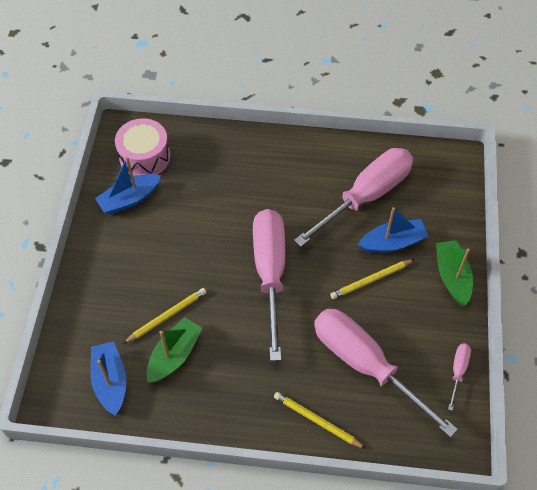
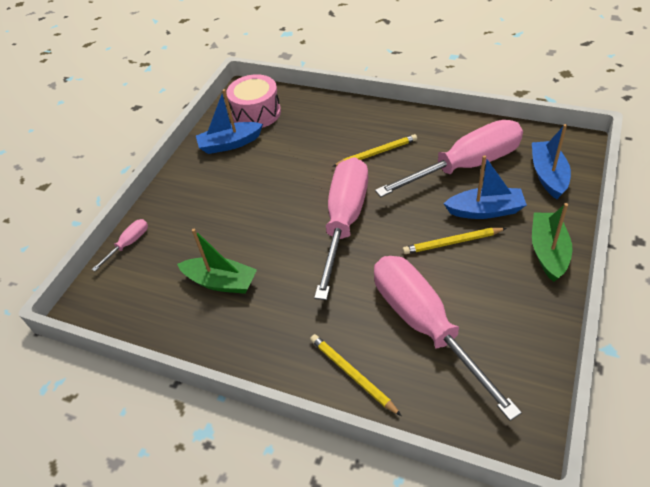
camera: 20 degrees right, 10 degrees down
(110, 381) = (149, 296): blue boat -> blue boat (548, 175)
(167, 316) = (227, 245): yellow pencil -> yellow pencil (376, 153)
(174, 355) = (221, 282): green boat -> green boat turned 60 degrees clockwise
(458, 371) = (537, 351): pink screwdriver -> pink screwdriver (129, 243)

